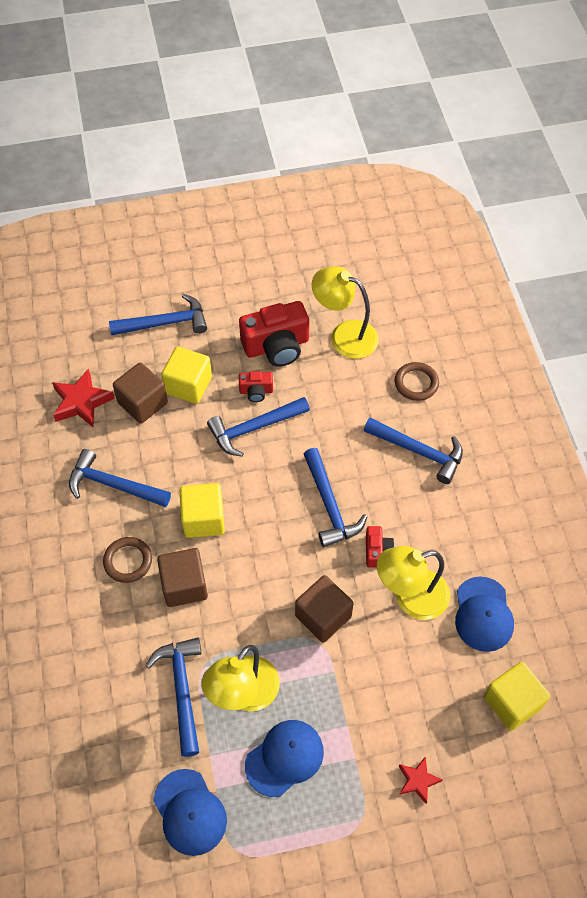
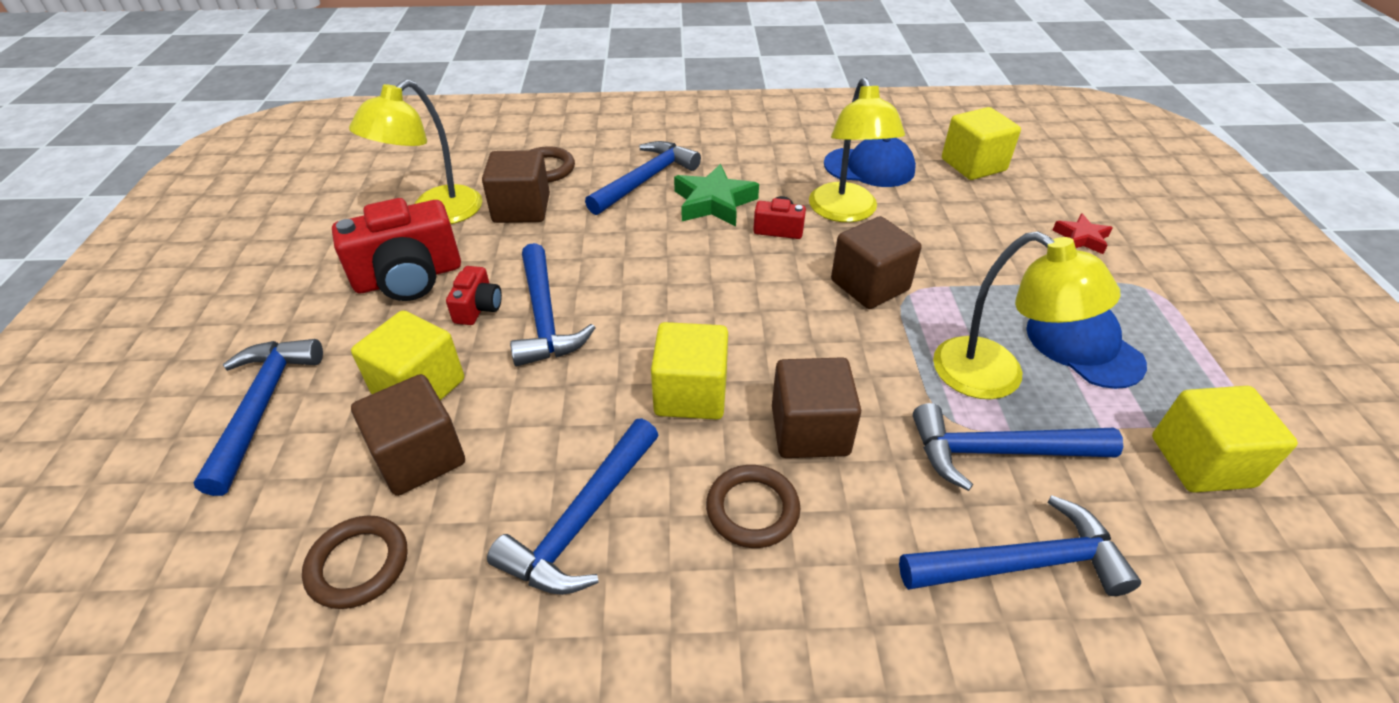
camera: 80 degrees left, 15 degrees down
(81, 402) = (358, 565): red star -> brown ring
(190, 812) = (1201, 461): blue cap -> yellow cube
(276, 346) = (409, 277): red camera -> red camera turned 75 degrees clockwise
(329, 505) = (701, 259): blue hammer -> blue hammer (1022, 564)
(362, 383) = (521, 209): none -> brown cube
(400, 503) = (714, 202): none -> green star

